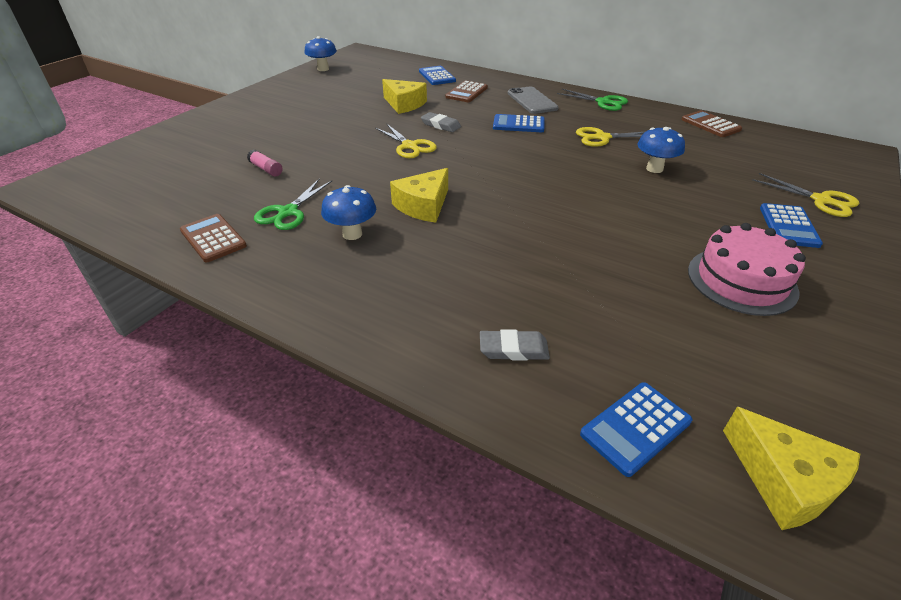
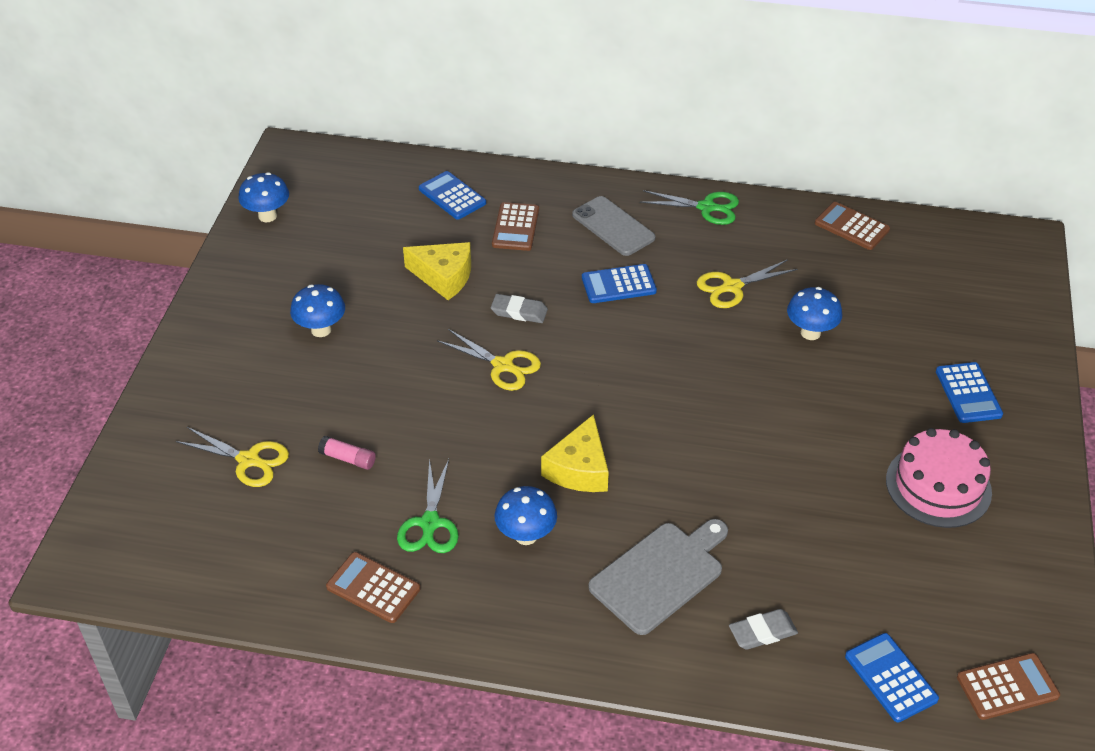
camera: 20 degrees left, 5 degrees up
(308, 113) = (321, 330): none -> blue mushroom
(443, 283) = (660, 575): none -> grey cutting board
(636, 428) = (890, 678): blue calculator -> blue calculator turned 120 degrees clockwise
(784, 480) = (1007, 687): yellow cheese -> brown calculator
(821, 200) = (994, 342): yellow scissors -> yellow scissors (249, 460)

